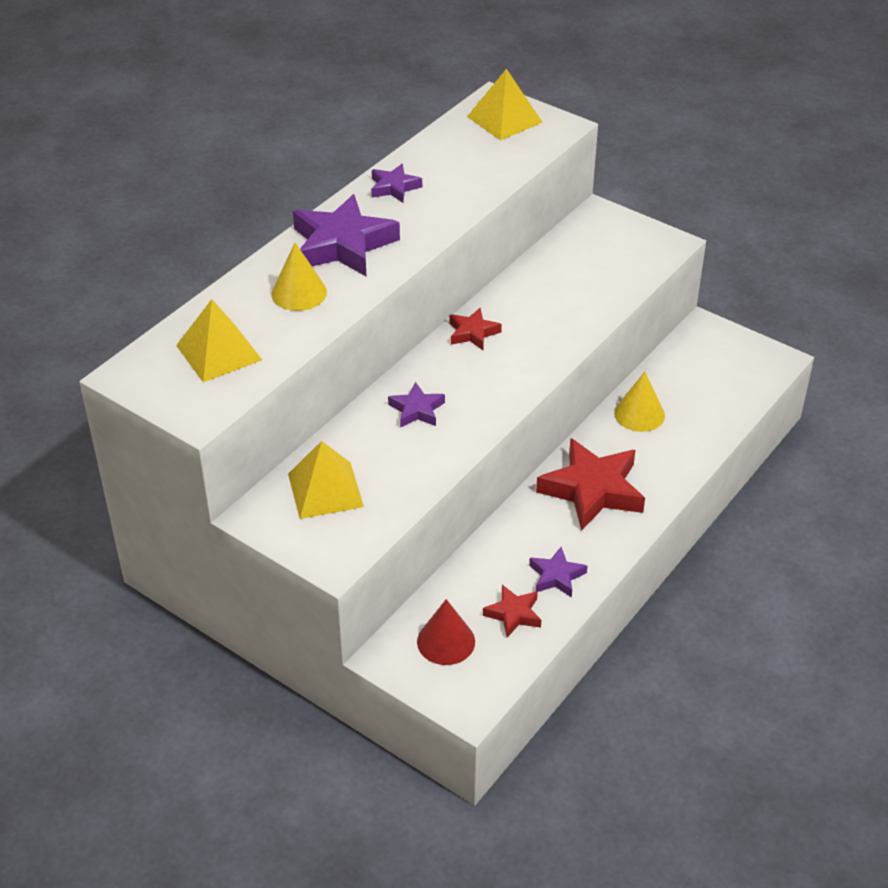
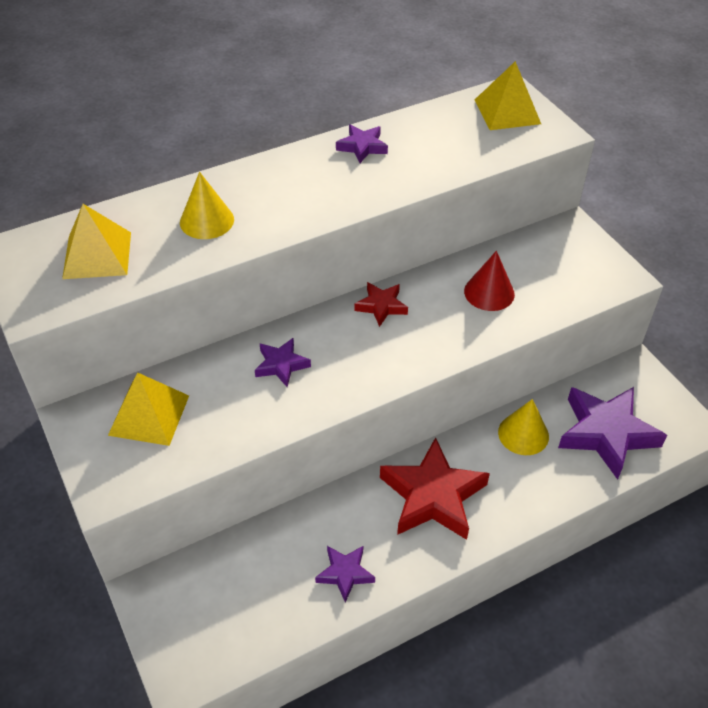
camera: 25 degrees right, 5 degrees up
(343, 244) = (278, 187): purple star -> purple star (606, 433)
(446, 641) = (204, 599): red cone -> red cone (489, 292)
(513, 614) = (281, 597): red star -> none

